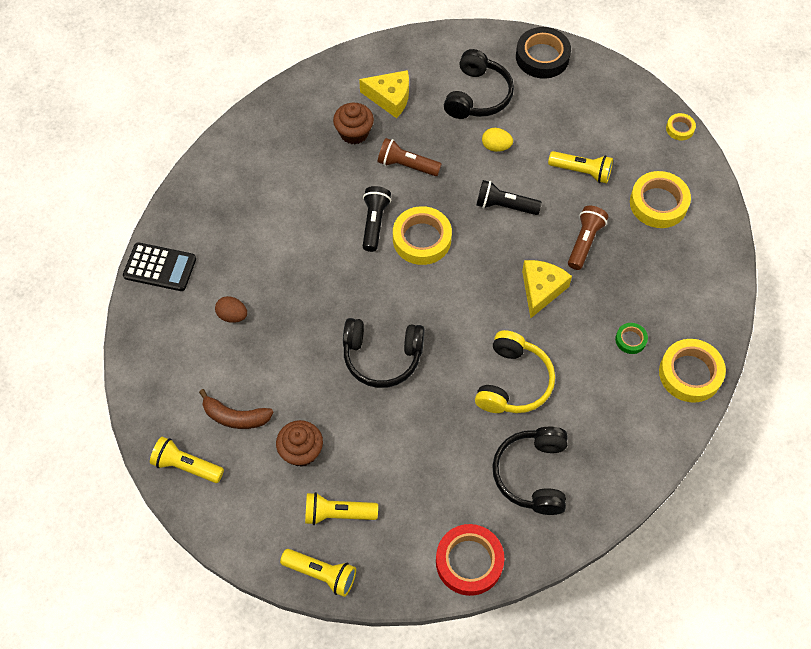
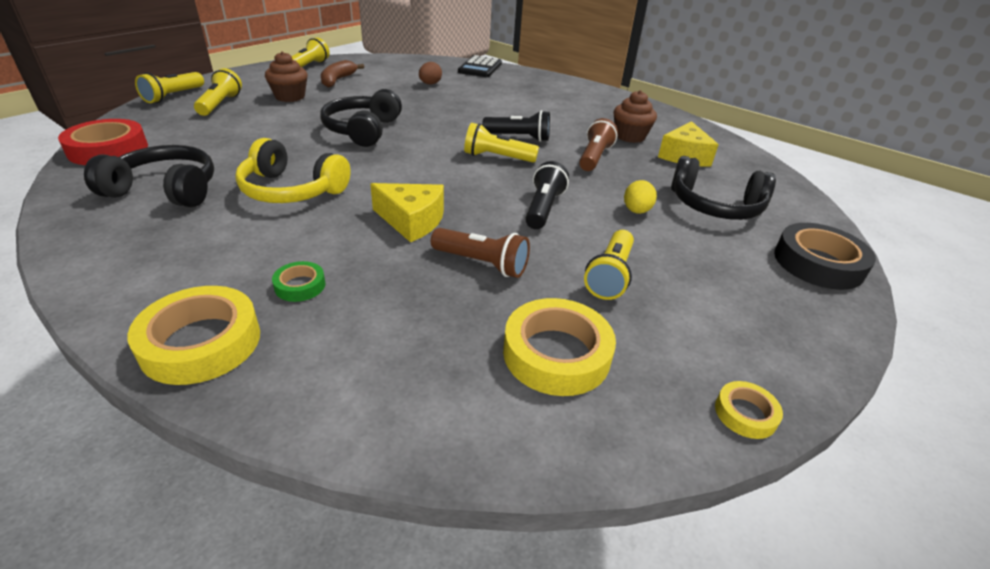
camera: 90 degrees right, 25 degrees down
(422, 239) = (497, 157): yellow tape -> yellow flashlight

